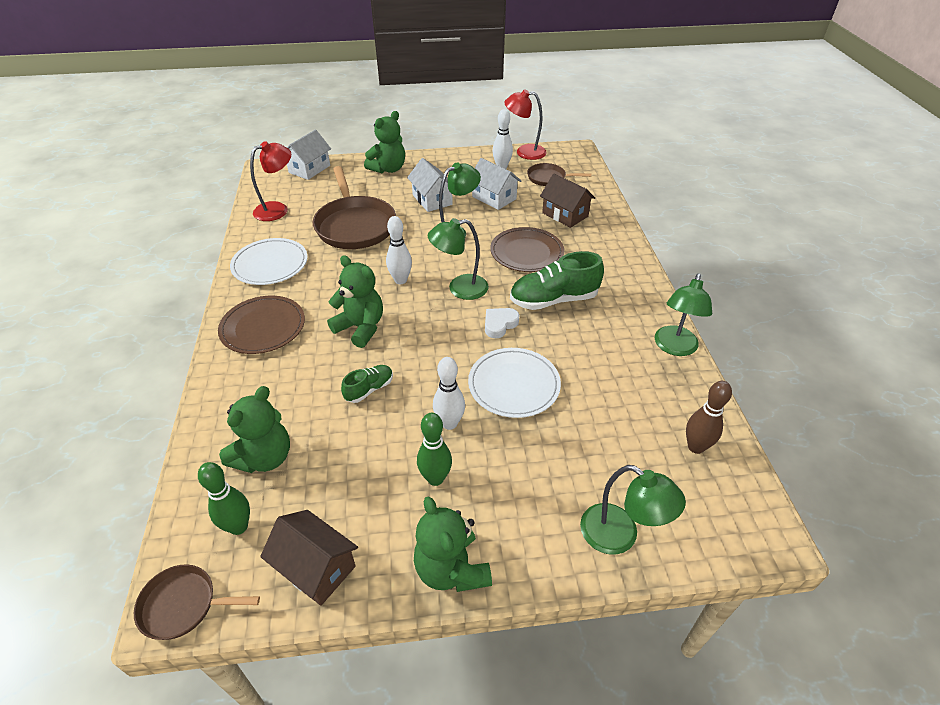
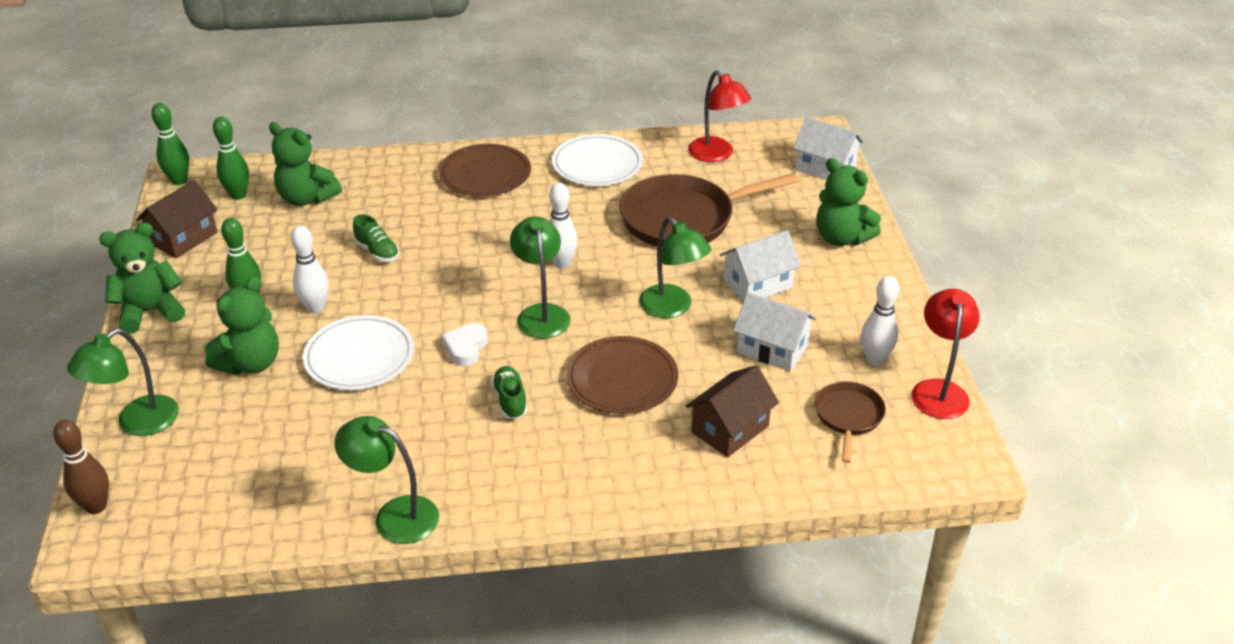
camera: 90 degrees right, 5 degrees down
(183, 605) = (179, 181): brown pan -> green bowling pin
(360, 328) = (475, 239): green teddy bear -> green teddy bear (251, 363)
(494, 198) = (772, 349): white house -> white house turned 75 degrees clockwise
(499, 324) = (466, 348): white heart -> white heart turned 120 degrees counterclockwise
(553, 300) = (510, 400): green shoe -> green shoe, size x0.53
(695, 447) = (223, 505): brown bowling pin -> brown bowling pin (96, 506)

